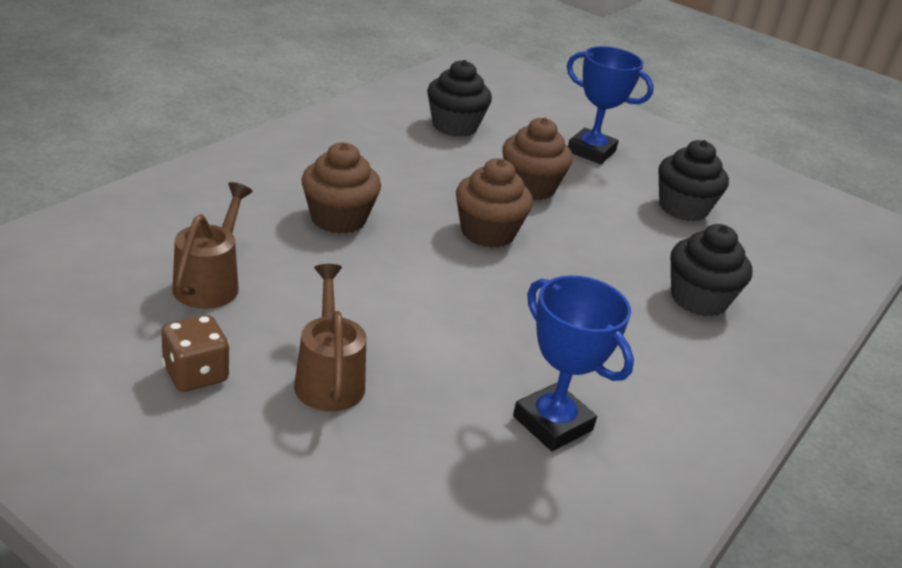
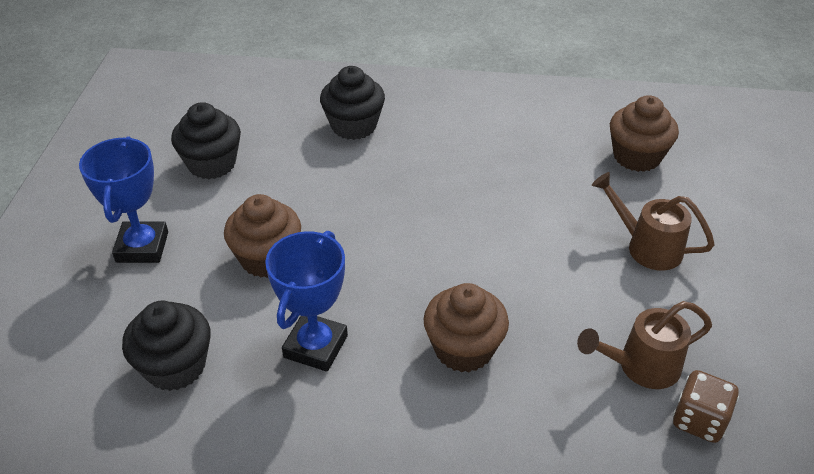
camera: 115 degrees left, 10 degrees up
(195, 374) = (726, 306): brown dice -> brown dice (699, 420)
(329, 378) = (647, 247): brown watering can -> brown watering can turned 75 degrees clockwise
(487, 233) = (380, 252): brown cupcake -> brown cupcake (637, 156)
(552, 423) = (562, 146): blue trophy -> blue trophy (315, 346)

